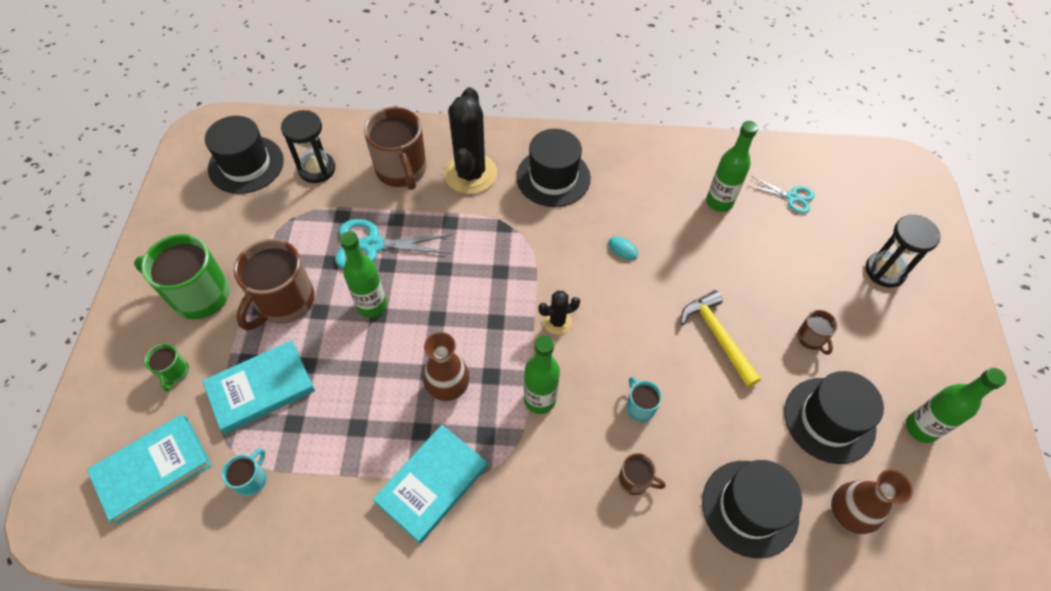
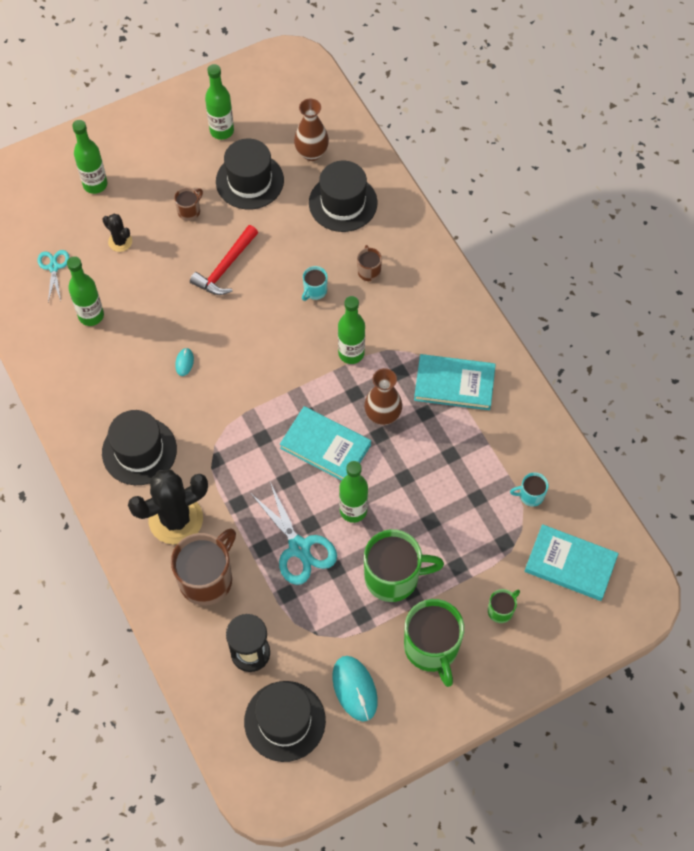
camera: 120 degrees left, 5 degrees up
(223, 221) = (354, 689): none -> turquoise mouse
(261, 388) = (469, 539): turquoise book -> turquoise book (325, 446)
(284, 302) = (393, 577): brown mug -> green mug
(557, 322) = (281, 374): black cactus -> black cactus (120, 241)
(717, 336) = (225, 267): yellow hammer -> red hammer
(885, 271) = (95, 184): black hourglass -> green bottle

